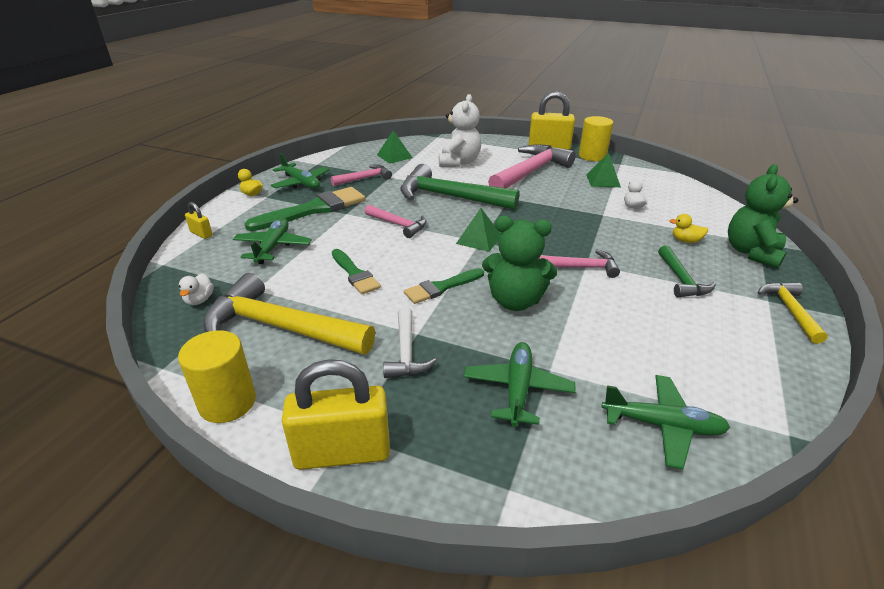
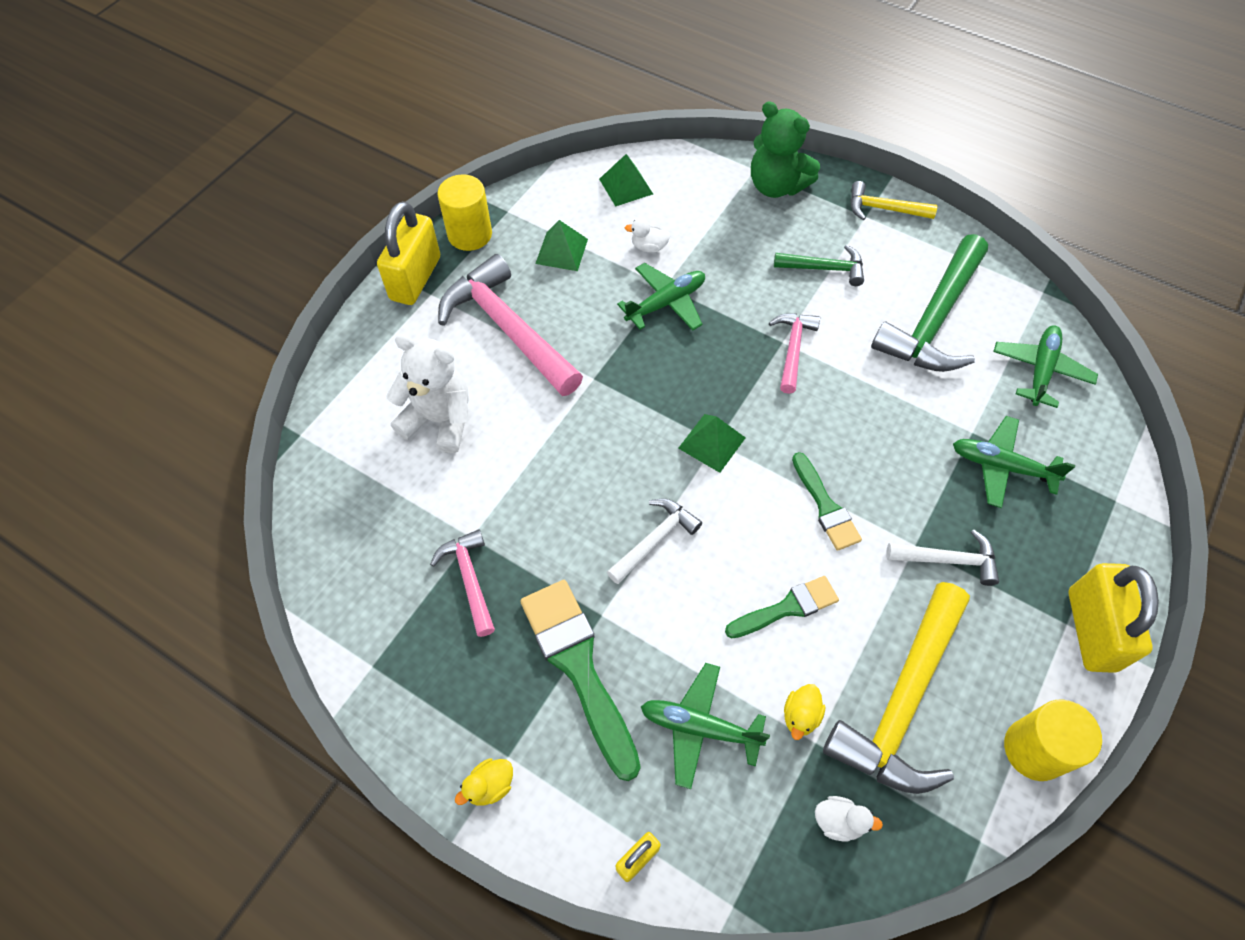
camera: 80 degrees left, 25 degrees up
(301, 183) = (461, 694): green plane -> green plane (666, 303)
(394, 156) = (378, 520): green pyramid -> green pyramid (626, 186)
(398, 225) = (655, 540): pink hammer -> white hammer
(449, 197) = (573, 456): green hammer -> green hammer (933, 319)
(515, 301) = (857, 434): green teddy bear -> none
(685, 240) = (743, 231): yellow duck -> yellow duck (800, 716)

